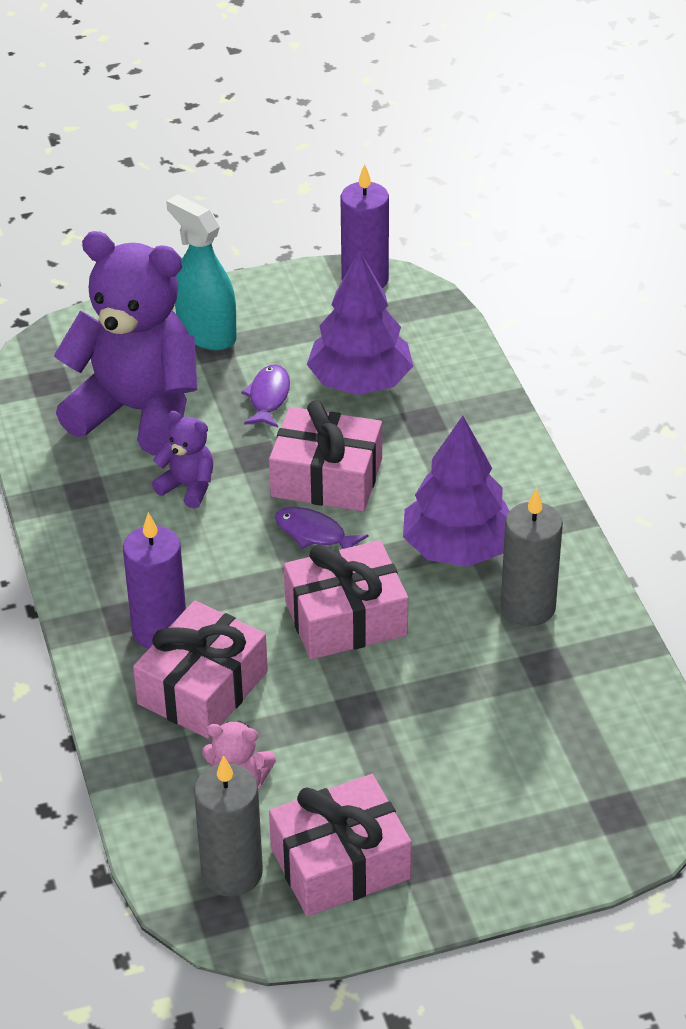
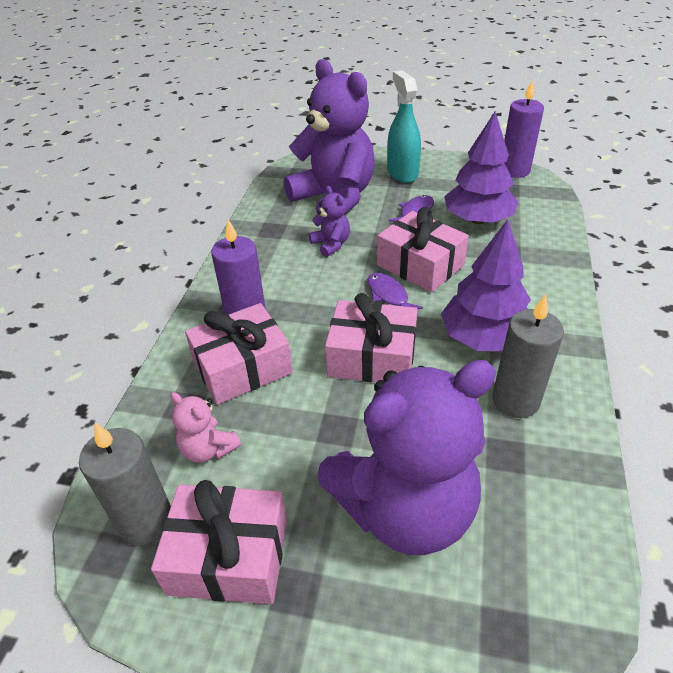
camera: 30 degrees right, 0 degrees up
(478, 754) = (405, 509): none -> purple teddy bear

